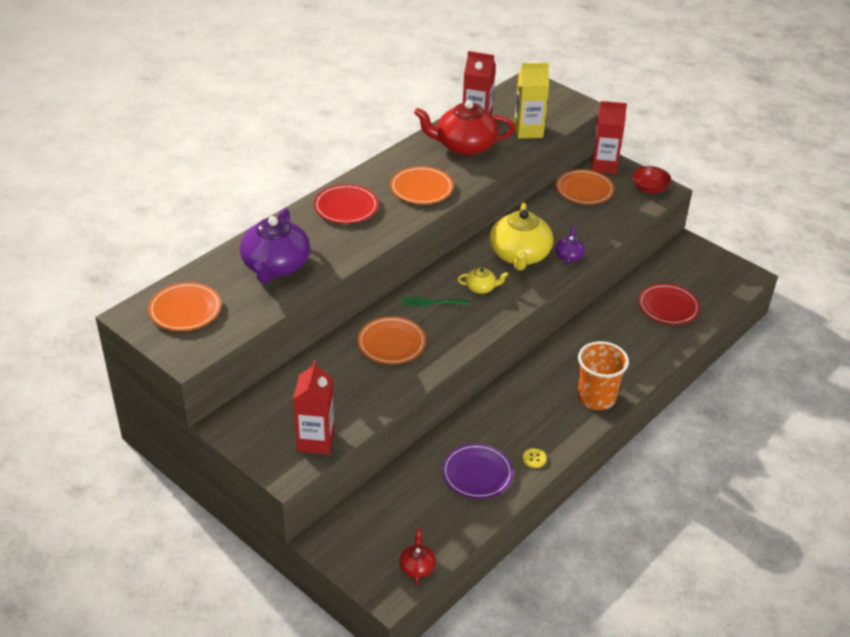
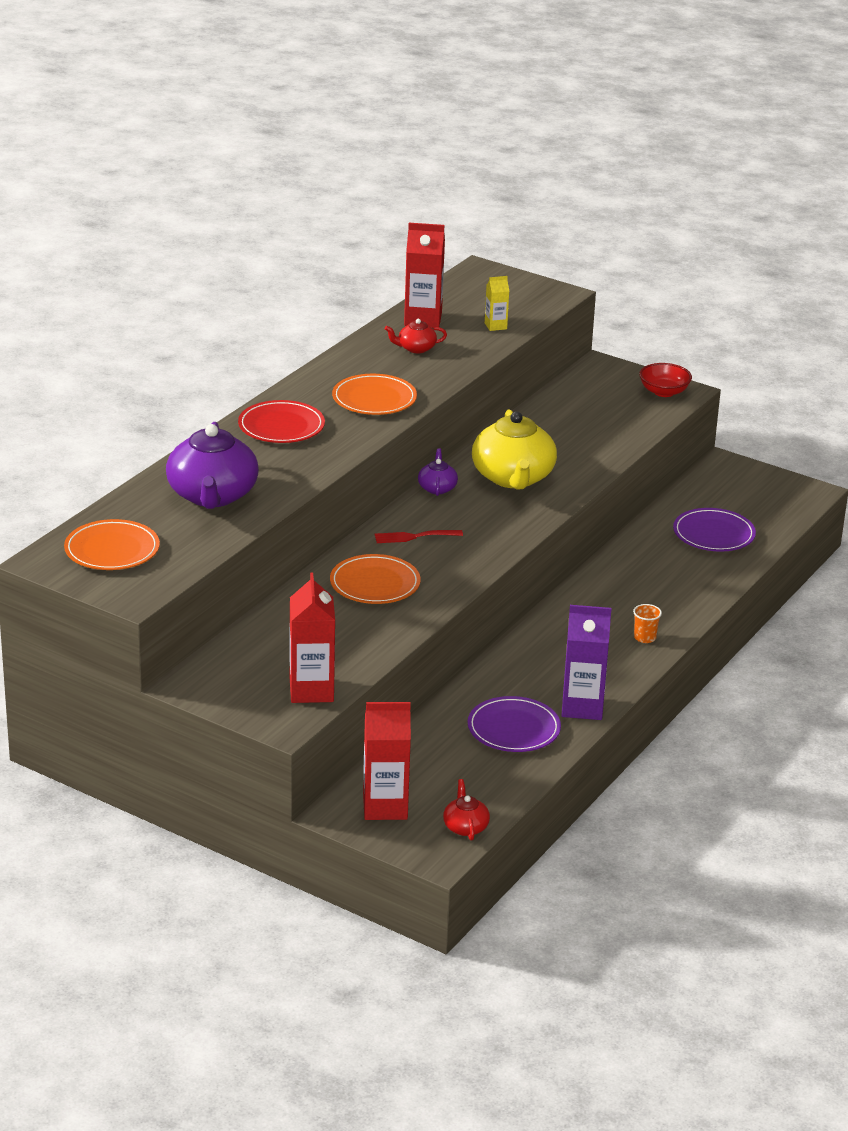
camera: 10 degrees left, 10 degrees down
(432, 302) = (414, 537): green fork -> red fork
(464, 146) = (416, 348): red teapot -> red teapot, size x0.47
(481, 288) = (473, 516): yellow teapot -> none
(528, 131) = (495, 326): yellow carton -> yellow carton, size x0.52
(534, 459) = (582, 707): yellow button -> purple carton
(569, 256) = (577, 473): purple teapot -> purple teapot (437, 488)
(584, 189) = (578, 399): orange plate -> none
(596, 397) = (645, 638): orange cup -> orange cup, size x0.43
(604, 166) = (597, 371): red carton -> red carton (385, 807)
(668, 306) = (713, 534): red plate -> purple plate

